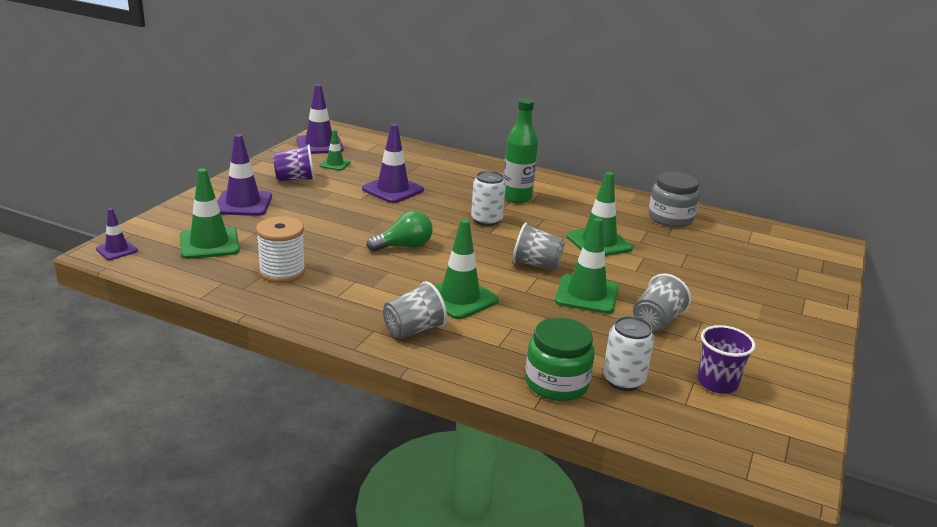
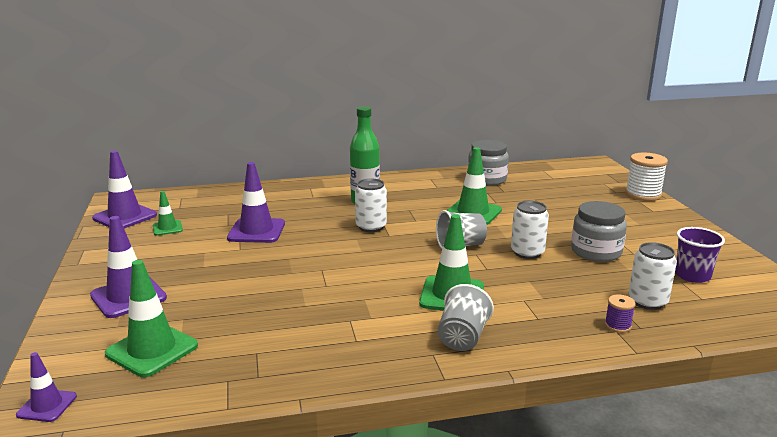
camera: 35 degrees left, 5 degrees down
(282, 272) = (271, 343): white spool -> white spool (643, 194)
(295, 179) = (148, 254): purple cup -> none
(404, 246) = (342, 273): green light bulb -> none
(556, 383) = (617, 325): green jar -> purple spool
(586, 295) = (527, 253): green traffic cone -> white can
(656, 321) = (596, 252): grey cup -> grey jar

